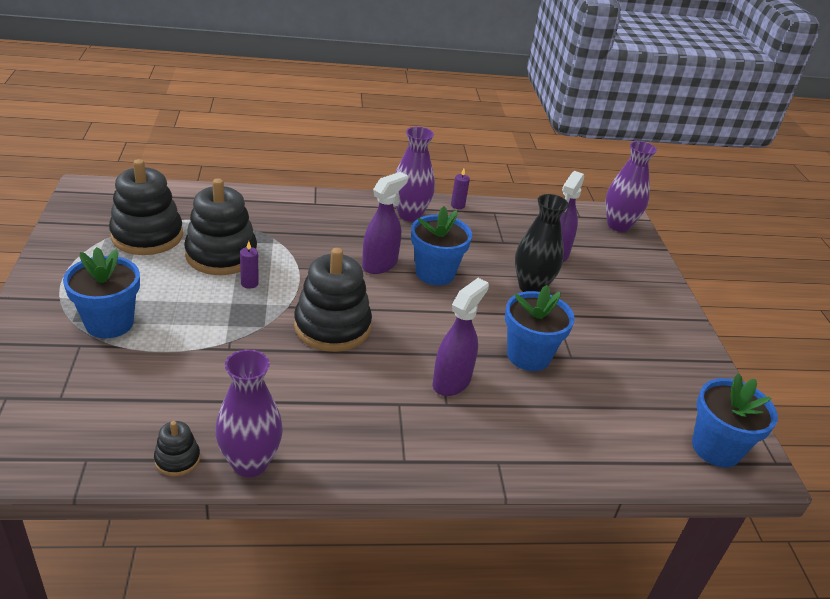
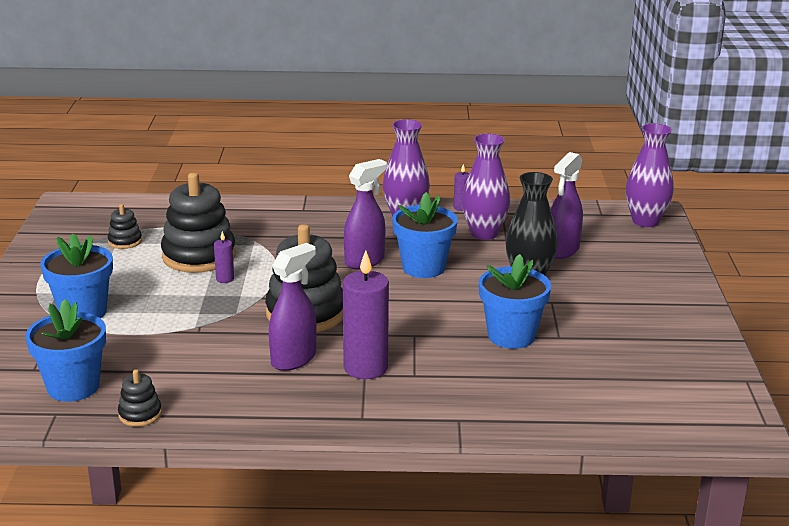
camera: 10 degrees right, 10 degrees down
(147, 236) = (125, 241): black stacking toy -> black stacking toy, size x0.47
(250, 463) = (209, 418): purple vase -> purple vase (484, 233)
(399, 395) = (365, 368): none -> purple candle
(452, 381) = (423, 357): purple spray bottle -> purple spray bottle (294, 359)
(716, 448) = (700, 411): blue flower pot -> blue flower pot (73, 387)

